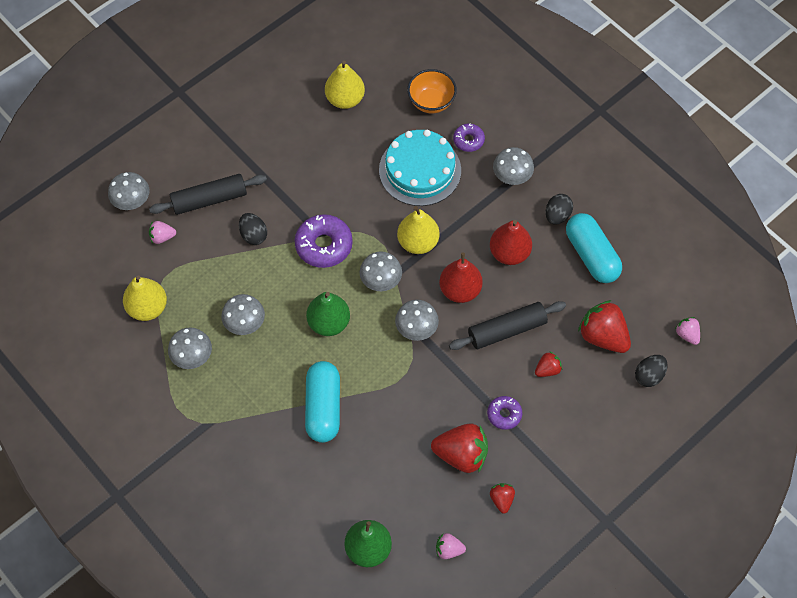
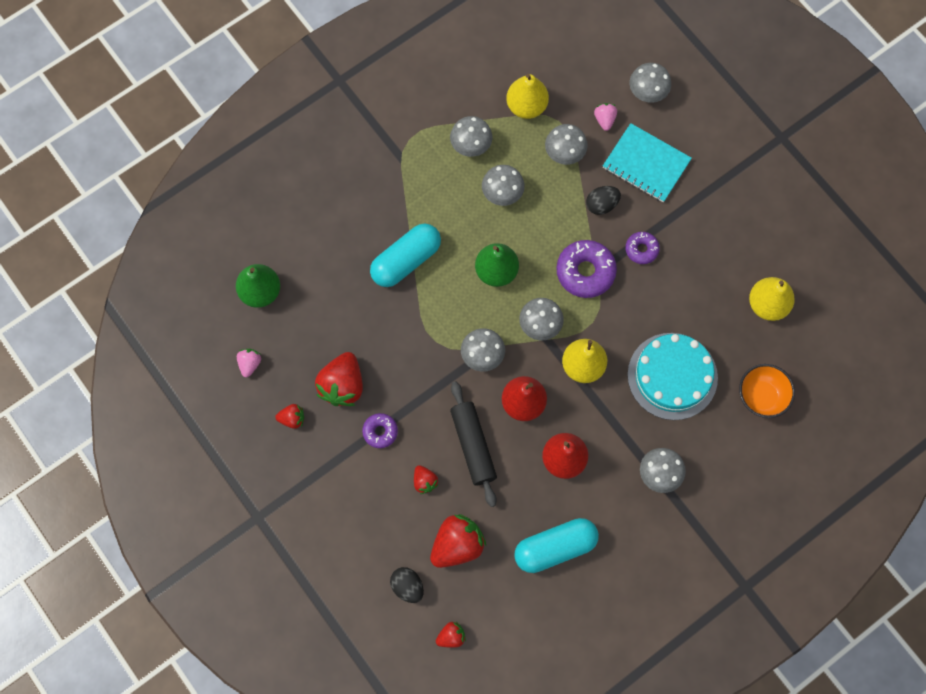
camera: 95 degrees right, 10 degrees up
(199, 270) = (564, 153): none -> grey mushroom
(209, 199) = (646, 164): black rolling pin -> turquoise notebook
(323, 407) = (406, 260): turquoise capsule -> turquoise capsule turned 45 degrees counterclockwise
(468, 140) = (709, 432): purple donut -> purple donut (641, 249)
(557, 215) = (607, 517): black egg -> none
(687, 334) = (451, 636): pink strawberry -> red strawberry

